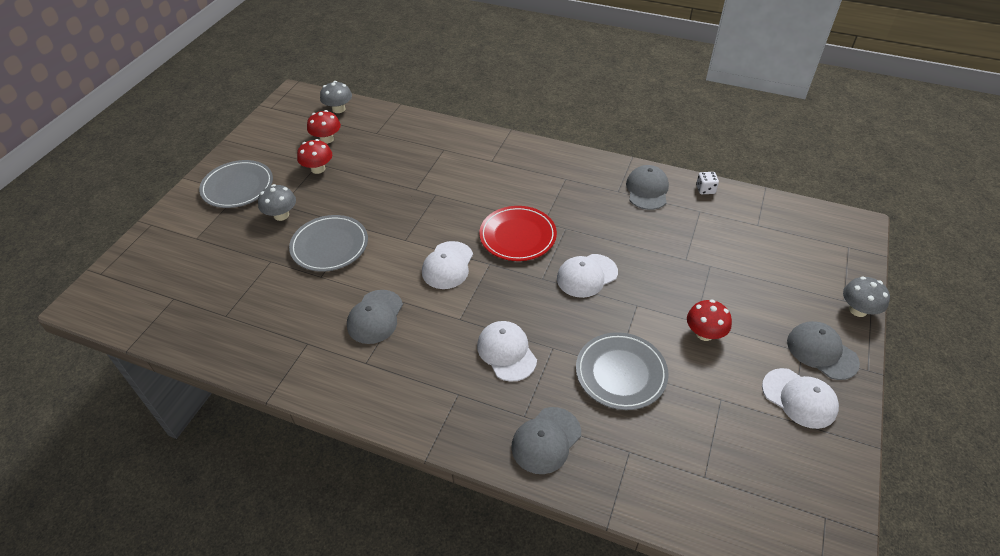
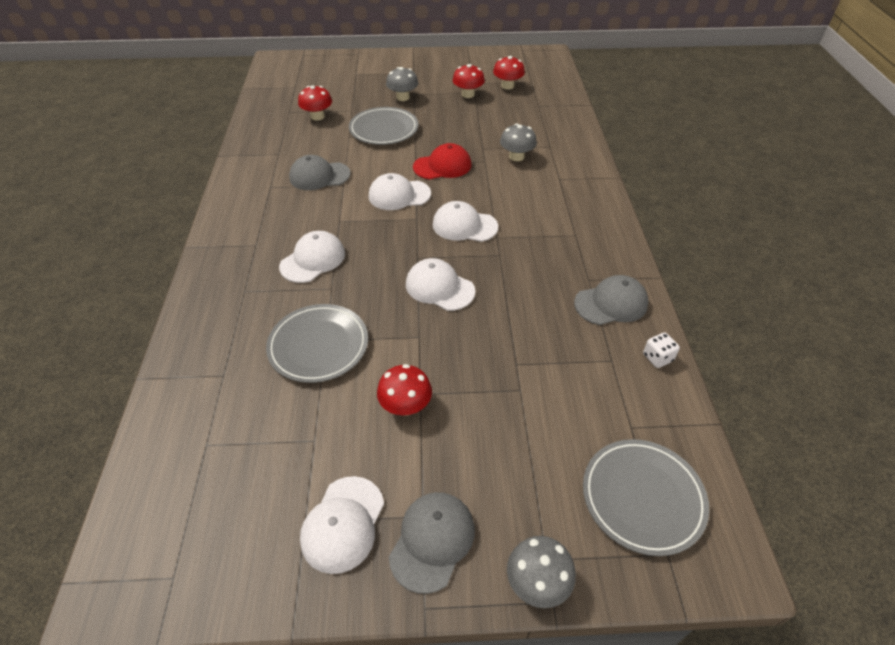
camera: 65 degrees right, 0 degrees up
(238, 187) = (419, 70): grey plate -> grey plate (642, 497)
(259, 292) = (317, 116): none -> red mushroom
(338, 109) = (551, 78): grey mushroom -> grey mushroom (516, 157)
(423, 223) = (442, 166): none -> red cap
(517, 236) = (464, 225): red plate -> white cap
(546, 440) = (221, 312): grey cap -> none

